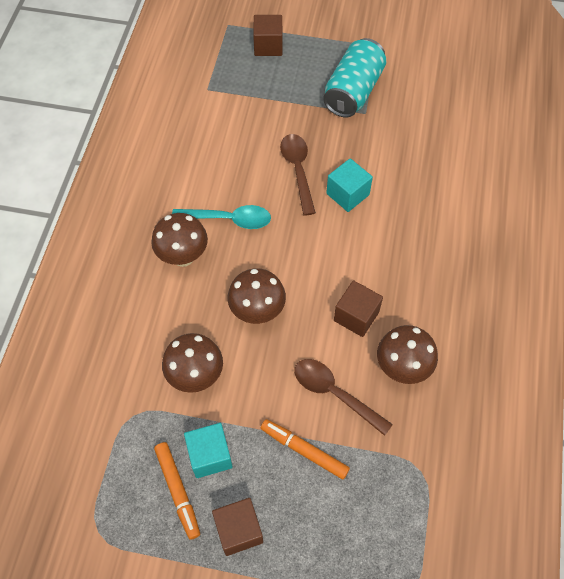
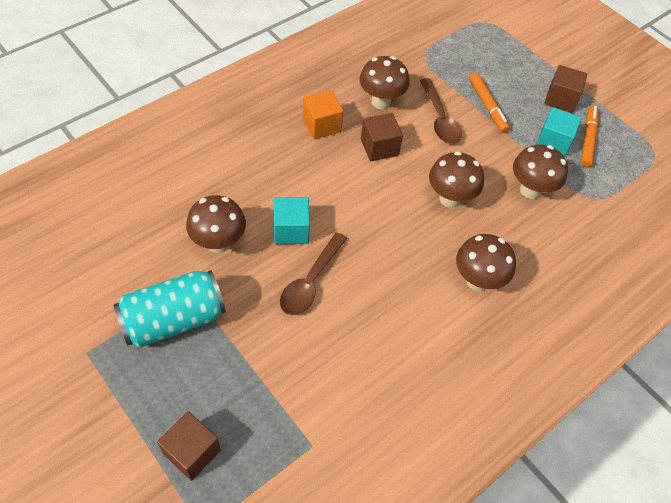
camera: 145 degrees left, 5 degrees down
(228, 219) = (412, 283): turquoise spoon -> none
(383, 150) = (219, 243): none -> brown mushroom
(422, 299) = (321, 125): none -> orange cube

